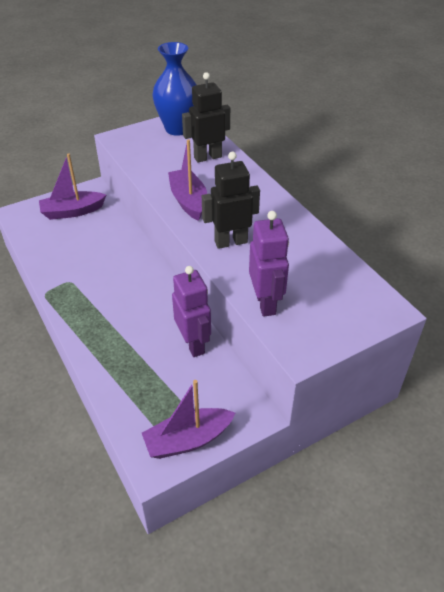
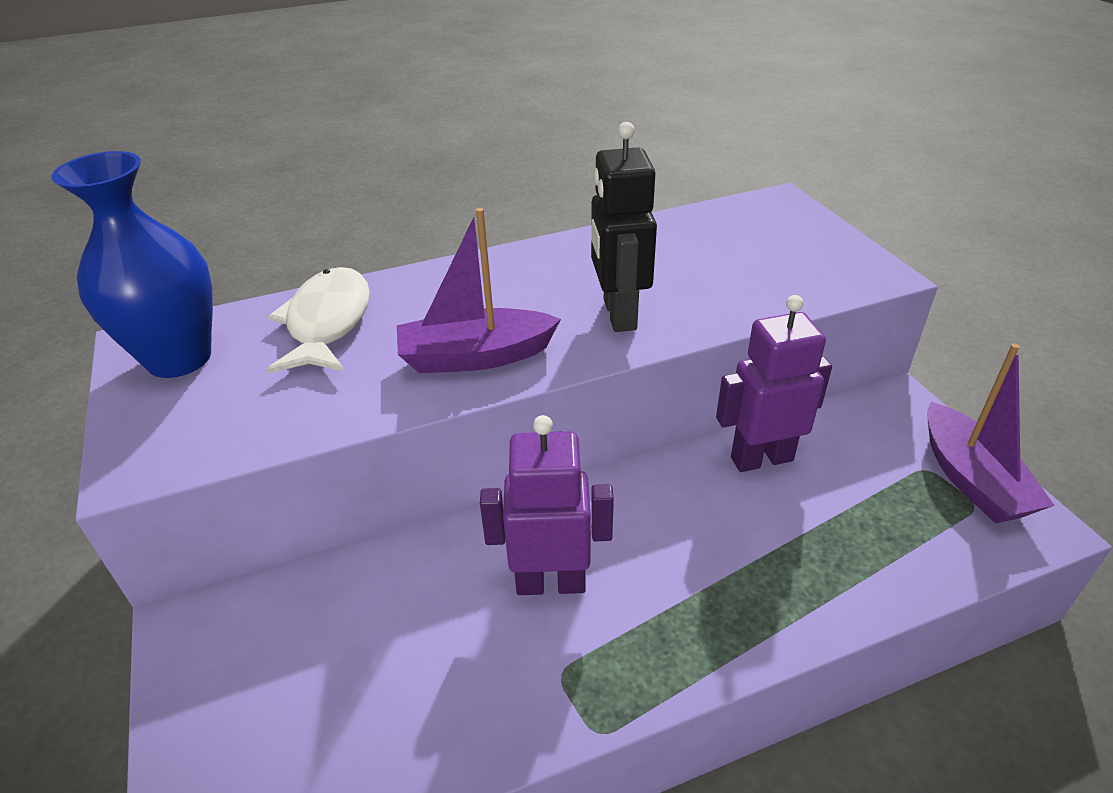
camera: 80 degrees left, 5 degrees down
(72, 211) = (268, 674): purple boat -> none
(207, 157) = (327, 323): black robot -> white fish
(266, 303) = (778, 293): purple robot -> purple robot (550, 582)

